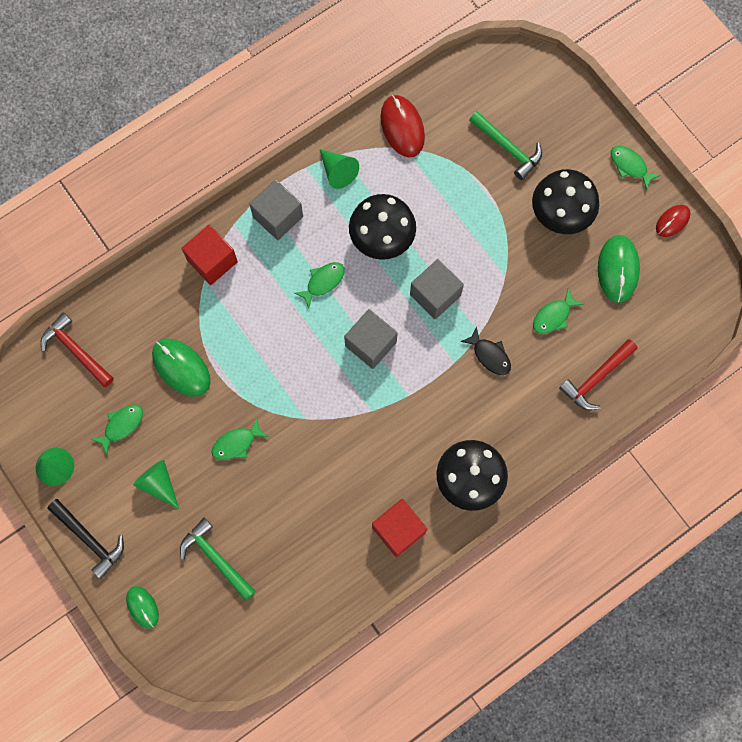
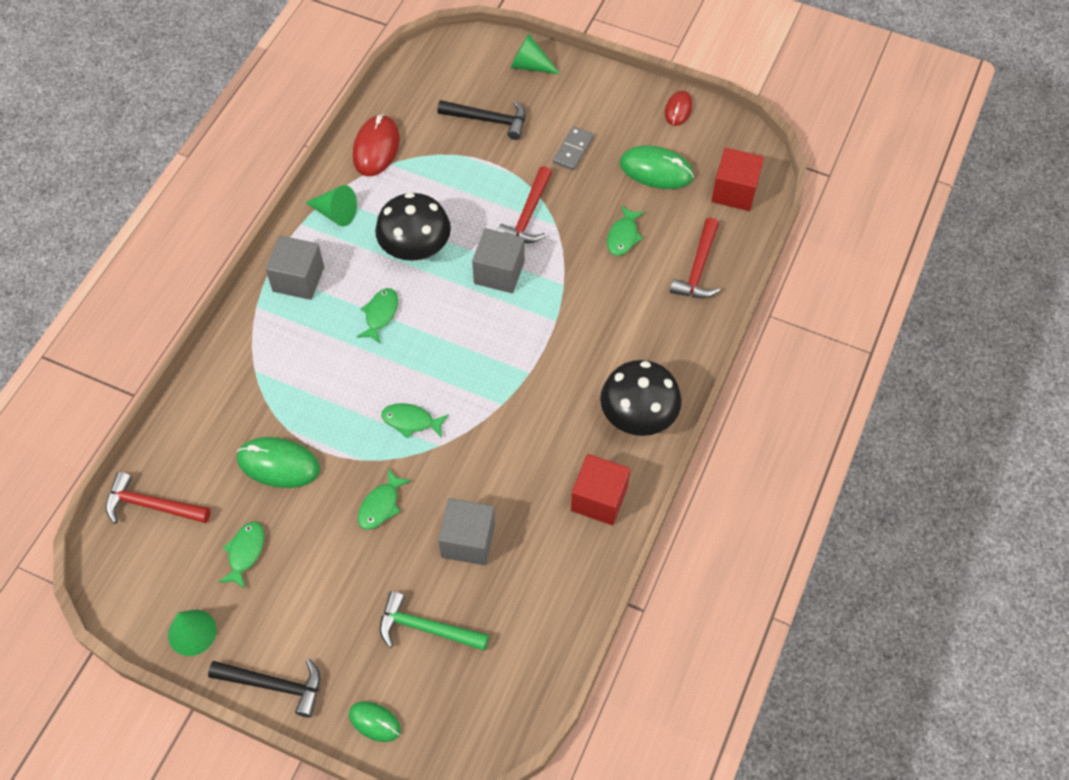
camera: 30 degrees left, 15 degrees down
(158, 483) = (319, 588): green cone -> green cone (530, 65)
(212, 261) = (253, 350): red cube -> red cube (734, 191)
(370, 344) = (463, 345): grey cube -> grey cube (468, 540)
(402, 127) = (376, 148): red mouse -> red mouse turned 60 degrees clockwise
(488, 255) = (528, 215): none -> red hammer
(489, 355) = (585, 298): black fish -> none
(508, 148) = (489, 120): green hammer -> black hammer
(560, 214) = (573, 150): black mushroom -> grey domino
(618, 269) = (656, 170): green mouse -> green mouse turned 45 degrees counterclockwise
(630, 166) = (610, 84): green fish -> green fish (411, 421)

